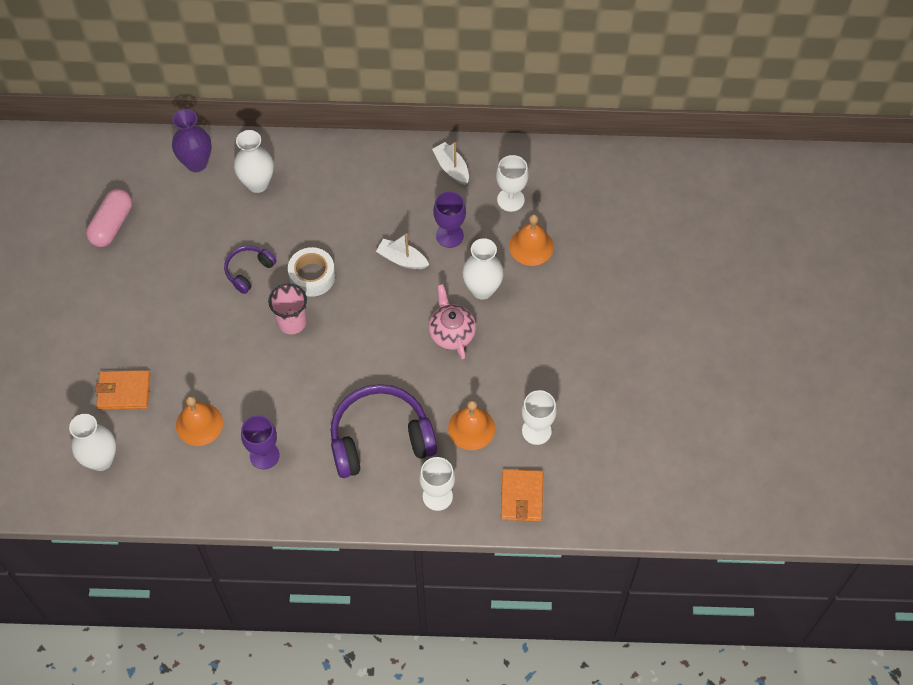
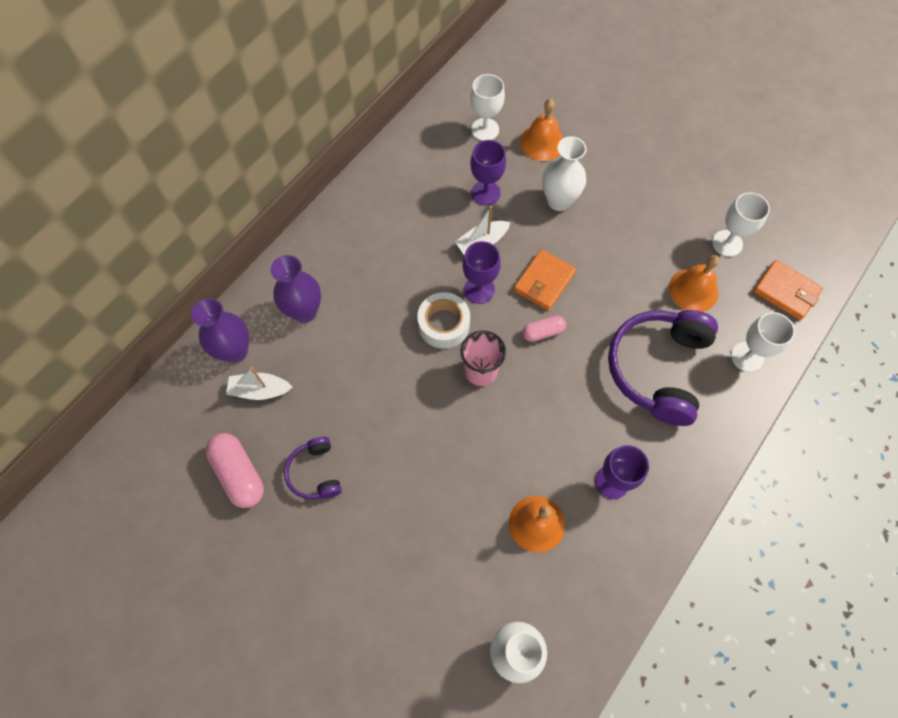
camera: 55 degrees left, 5 degrees up
(124, 391) = (448, 578): orange wallet -> orange wallet (544, 282)
(248, 271) = (395, 376): purple headphones -> purple headphones (315, 473)
(257, 183) = (304, 311): white vase -> purple vase
(354, 344) = (543, 332): none -> pink capsule
(359, 282) = (479, 290): none -> purple goblet
(451, 168) = (418, 152): white boat -> white boat (260, 390)
(451, 332) = (586, 249): pink teapot -> none

